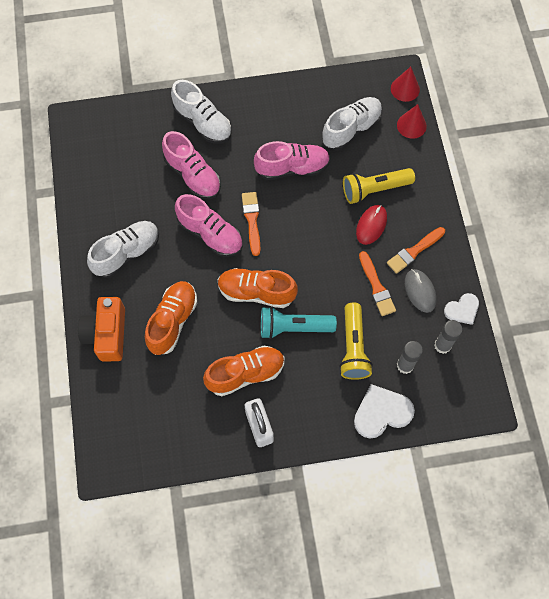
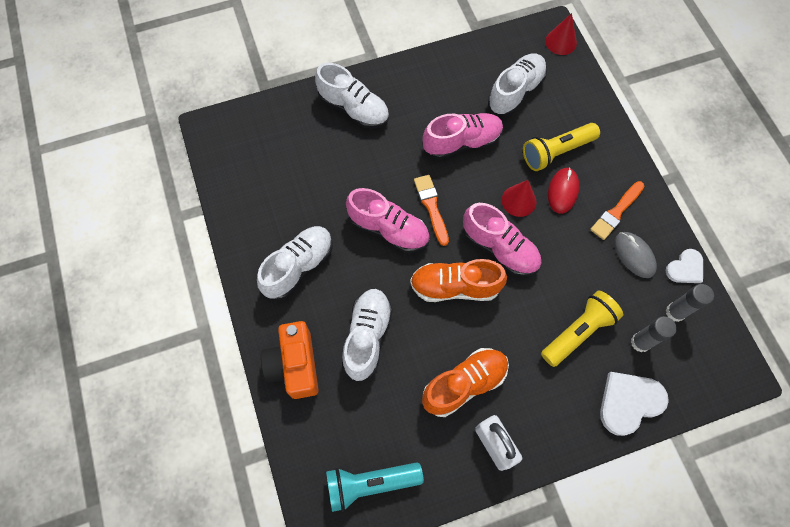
camera: 10 degrees left, 0 degrees up
(172, 321) = (367, 337): orange shoe -> white shoe
(193, 175) = (355, 167): pink shoe -> pink shoe (499, 248)
(293, 327) = (506, 320): turquoise flashlight -> turquoise flashlight (370, 483)
(353, 347) = (578, 332): yellow flashlight -> yellow flashlight turned 120 degrees counterclockwise
(376, 286) = (586, 258): orange brush -> none
(411, 125) = (577, 78): red cone -> red cone (519, 201)

